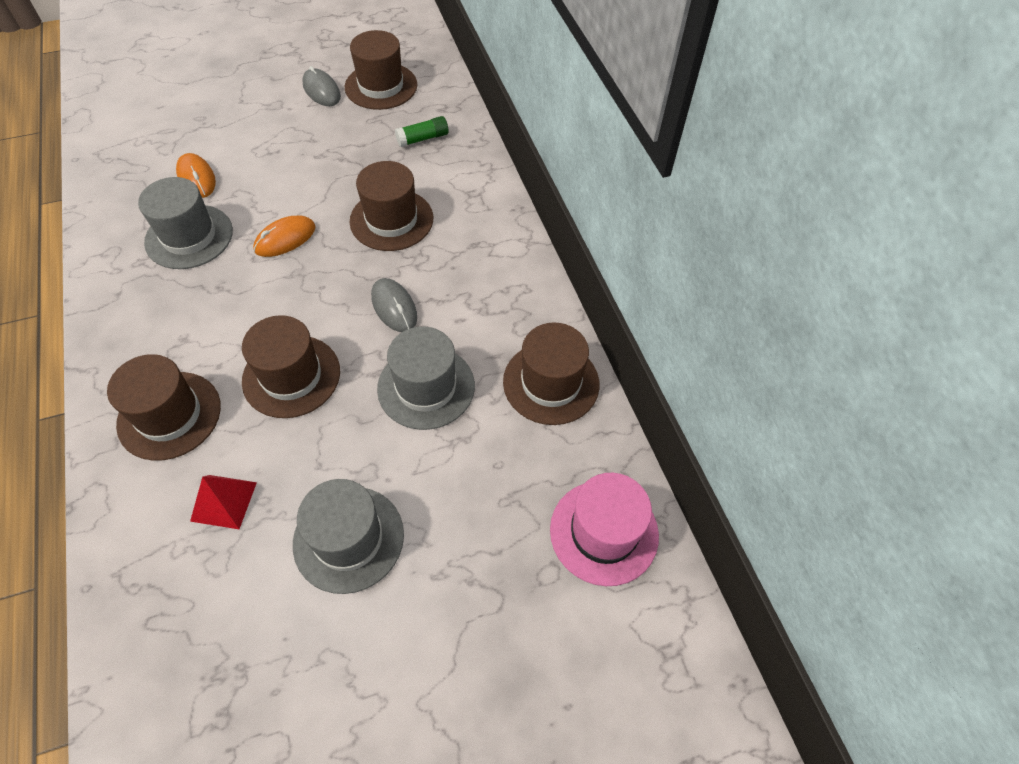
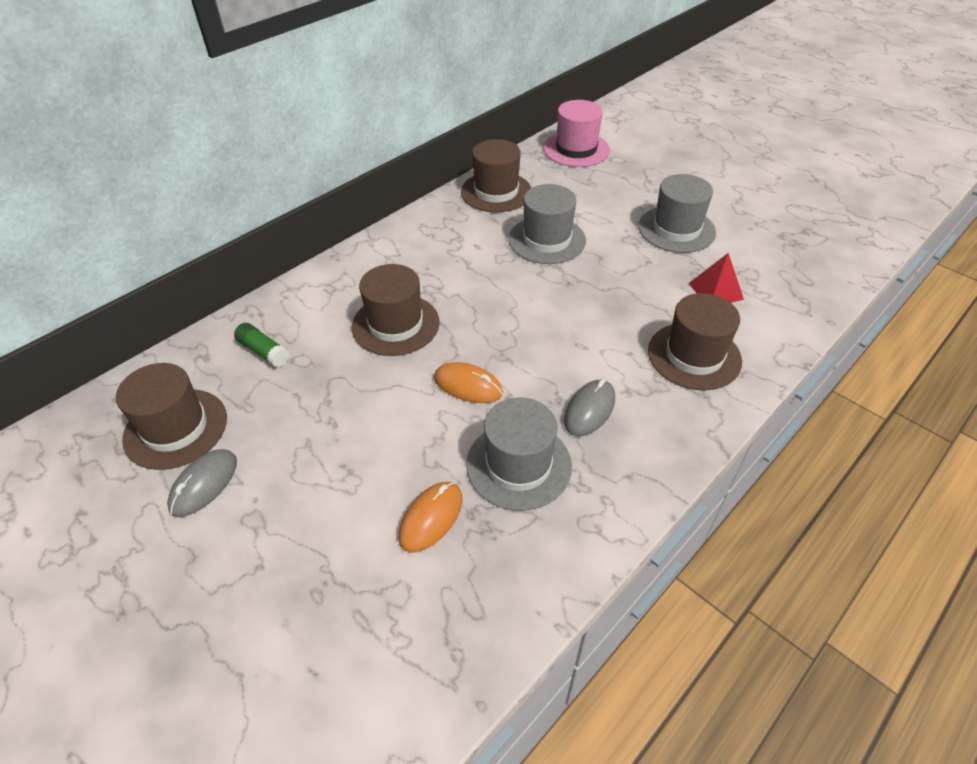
camera: 115 degrees left, 10 degrees down
(291, 376) = (599, 307): brown hat -> none
(394, 307) = (491, 282): grey mouse -> grey mouse (589, 410)

